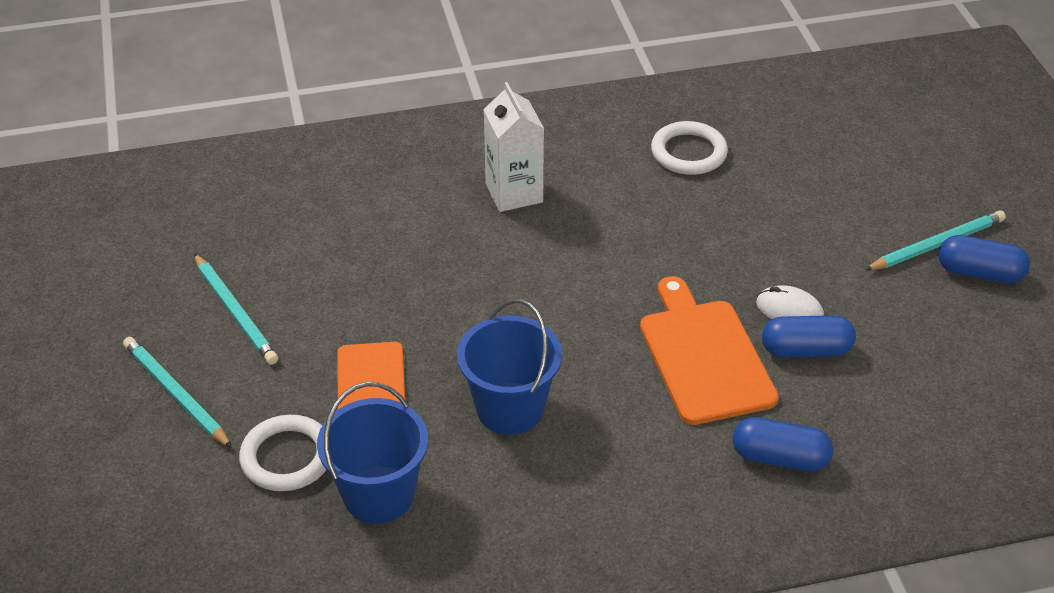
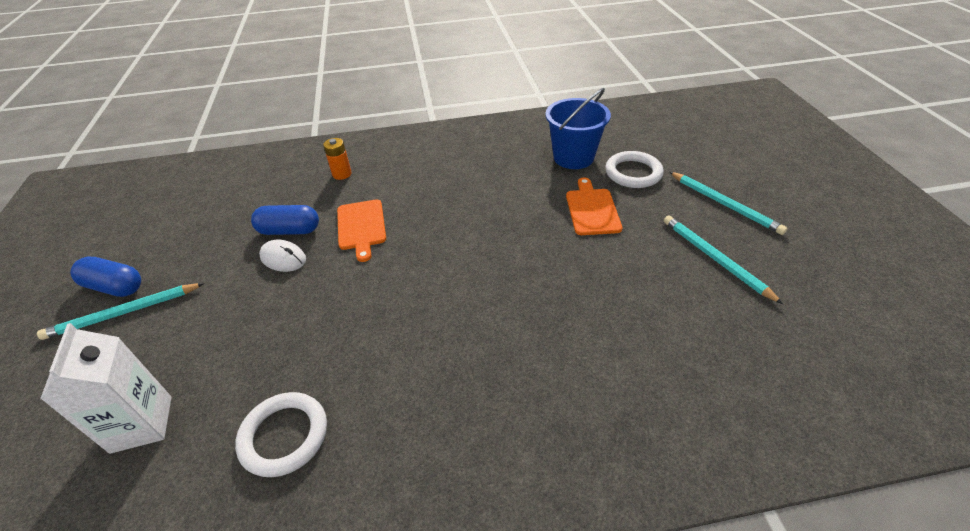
camera: 175 degrees left, 0 degrees up
(510, 408) = (498, 197): blue bucket -> none
(514, 193) = (487, 379): white carton -> white carton (142, 424)
(704, 356) = (361, 227): orange cutting board -> orange cutting board, size x0.65
(780, 458) = (342, 174): blue capsule -> orange battery

